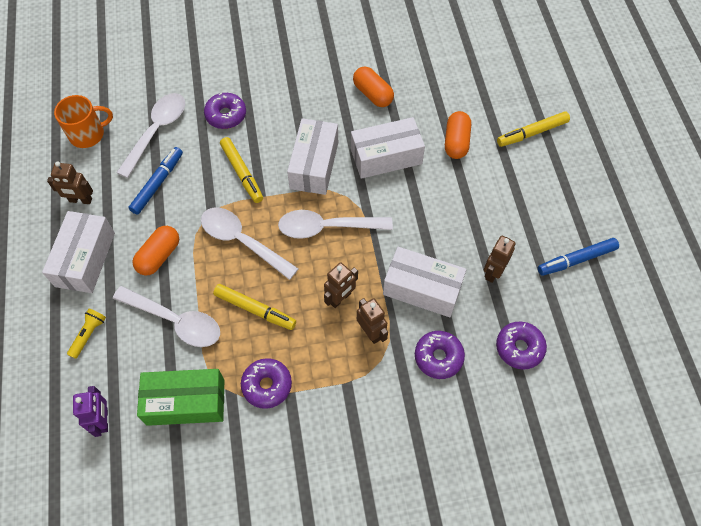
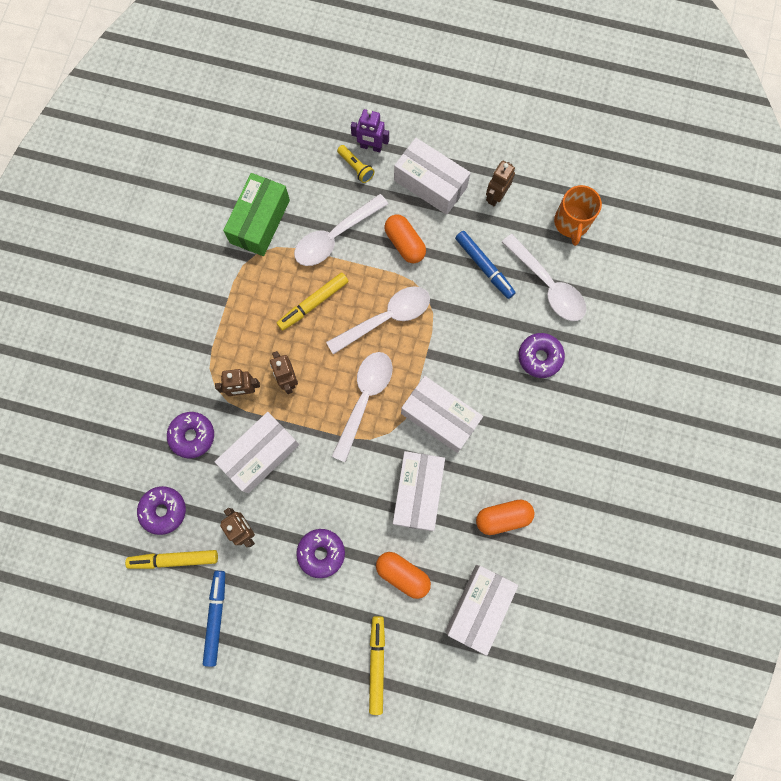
camera: 115 degrees right, 15 degrees up
(103, 420) = (277, 158): purple robot -> purple robot (371, 147)
(242, 173) = (461, 346): yellow marker -> yellow marker (174, 559)
(267, 385) = (241, 287): purple donut -> purple donut (321, 553)
(449, 86) = (479, 607): none -> white box

